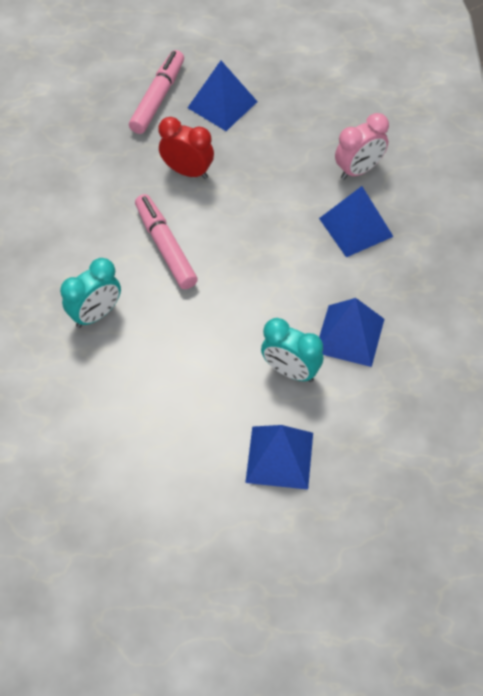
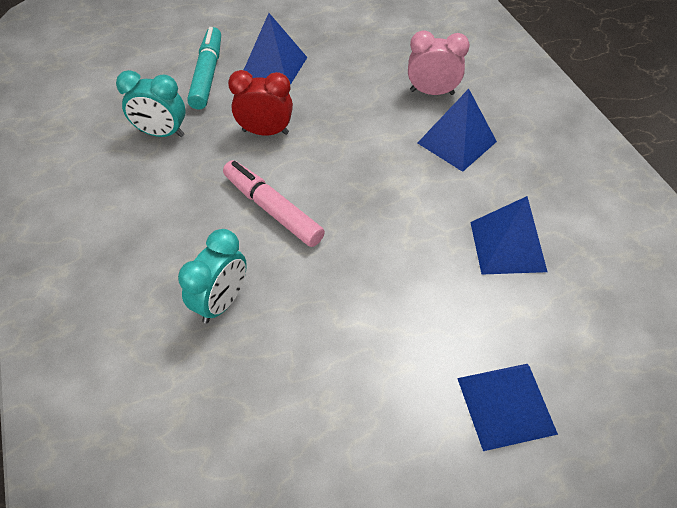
camera: 20 degrees left, 5 degrees down
(158, 98) = (207, 74): pink marker -> turquoise marker
(290, 371) = (467, 301): turquoise clock -> turquoise clock (162, 133)
(358, 170) = (432, 92): pink clock -> pink clock turned 120 degrees counterclockwise

